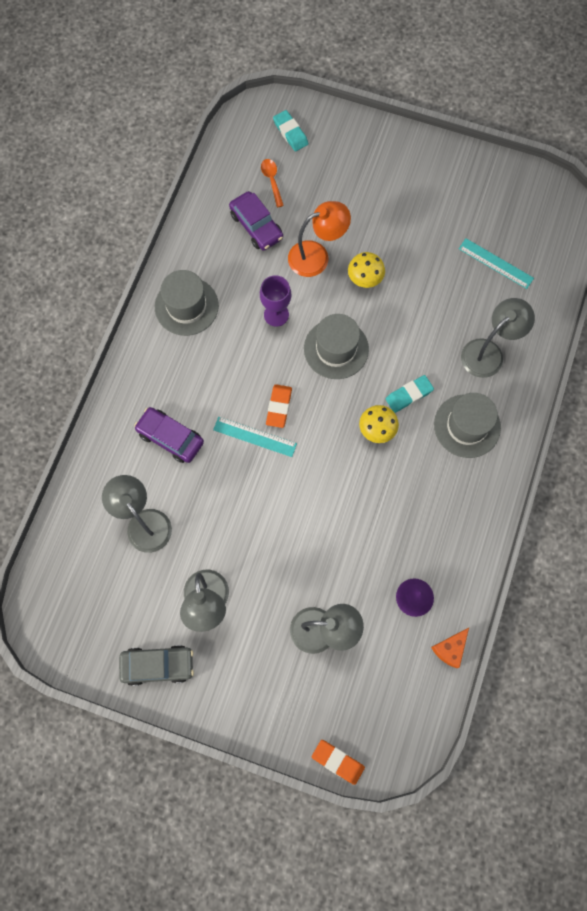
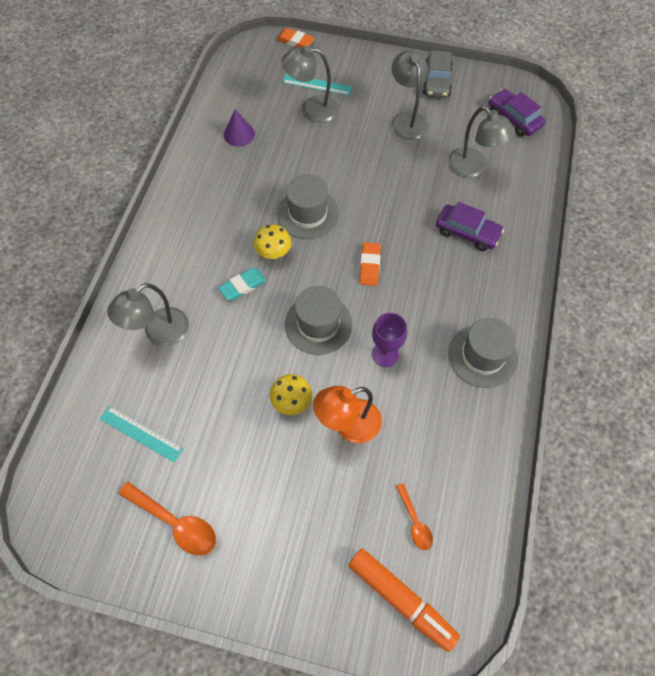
camera: 175 degrees right, 10 degrees down
(158, 665) = (436, 81): grey car -> grey car turned 75 degrees counterclockwise
(255, 437) = (388, 239): turquoise ruler -> turquoise ruler (317, 84)
(256, 226) = (423, 457): purple car -> purple car (513, 119)
(290, 133) = (401, 599): turquoise eraser -> orange marker
(450, 649) = (211, 105): orange cheese -> none
(461, 194) = (175, 522): none -> orange spoon
(467, 426) = (187, 263): grey hat -> grey hat (308, 213)

